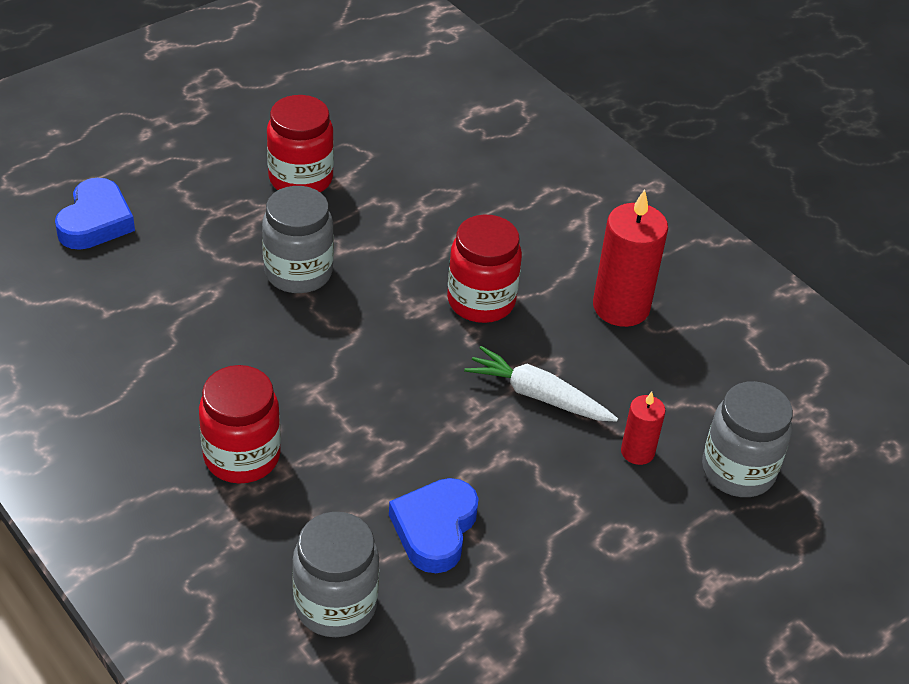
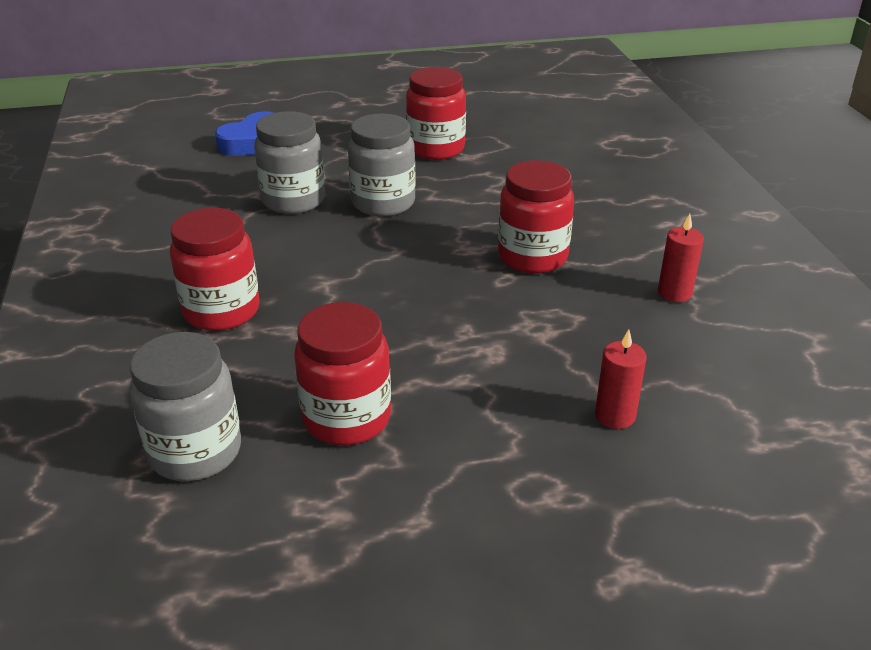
camera: 30 degrees right, 10 degrees down
(435, 529) = (346, 418): blue heart -> red jar
(538, 395) = (537, 340): white carrot -> none
(621, 307) = (674, 293): red candle -> red candle, size x0.54
(738, 470) = (728, 468): grey jar -> grey jar (293, 200)

